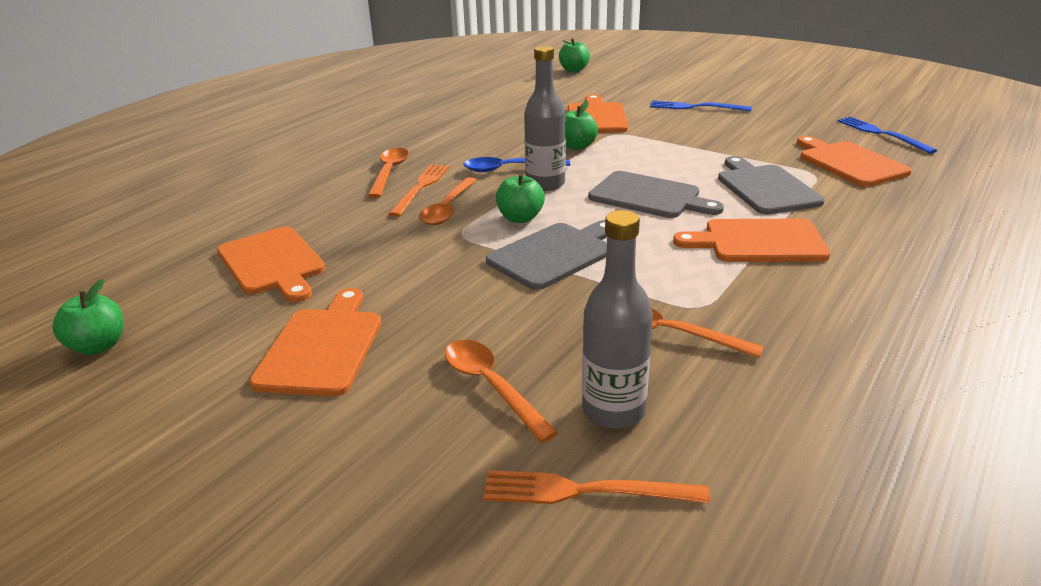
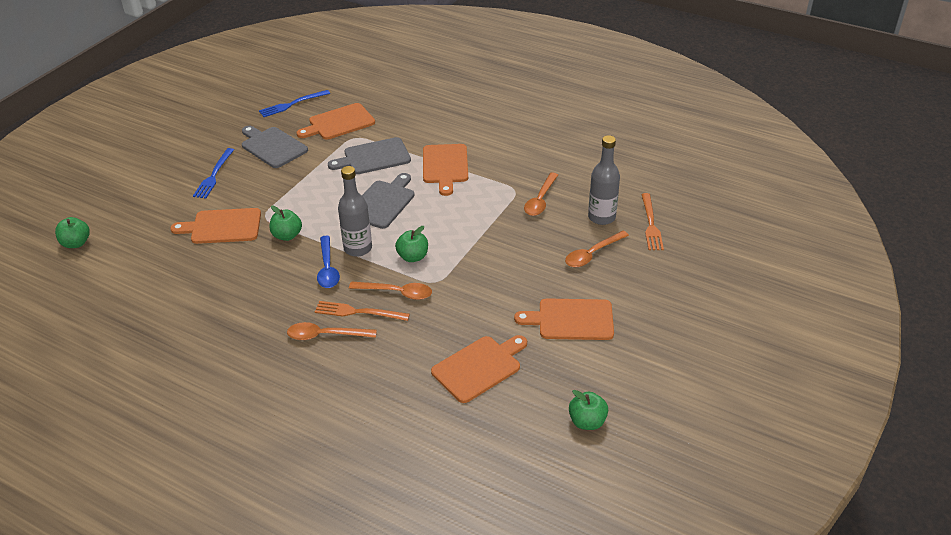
camera: 95 degrees left, 10 degrees up
(554, 254) = (462, 240): grey cutting board -> grey cutting board (272, 146)

